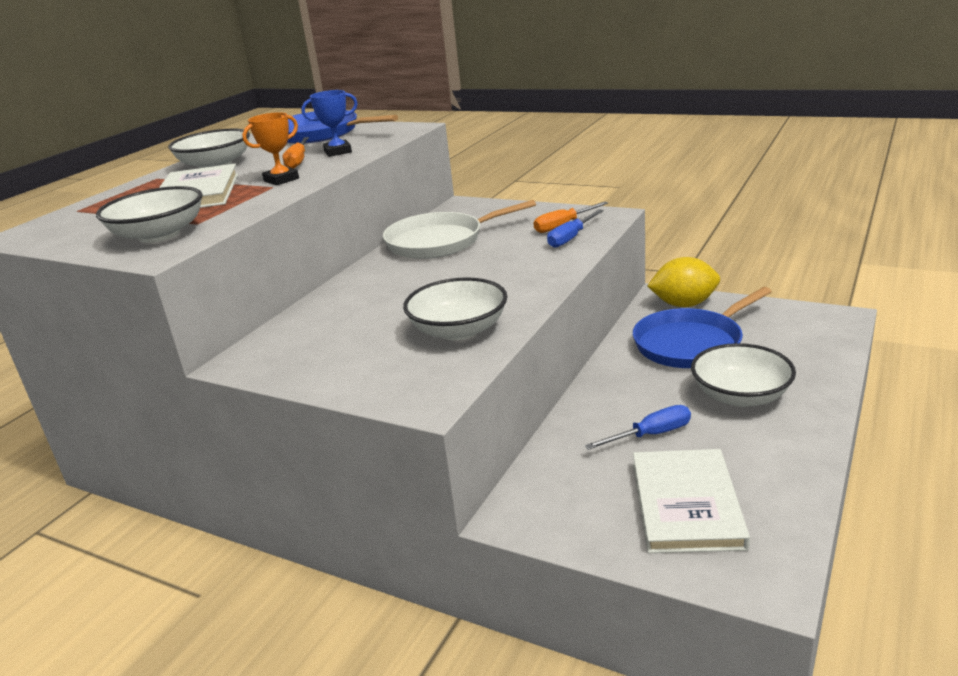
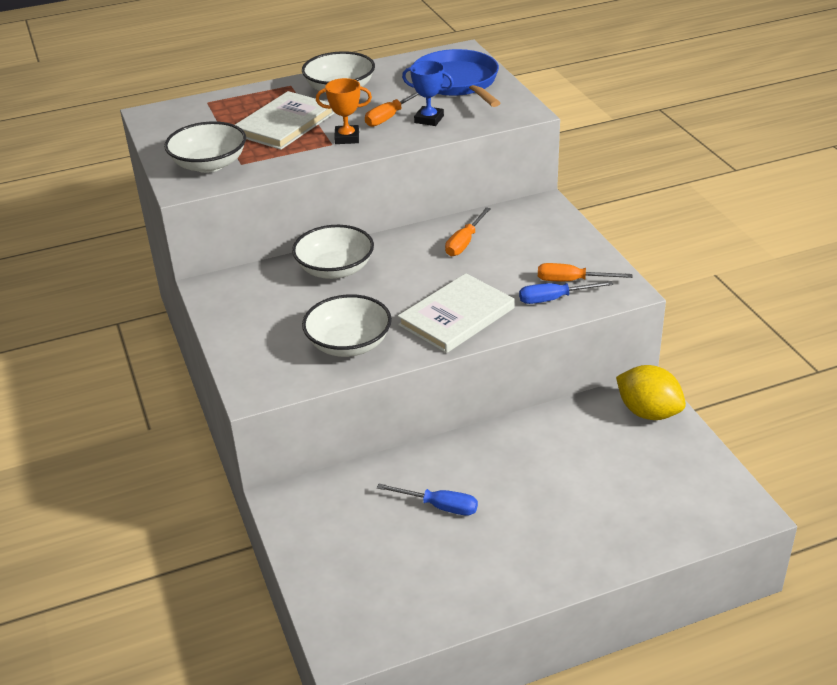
camera: 40 degrees right, 10 degrees up
(439, 241) = (464, 242): white pan -> orange screwdriver
(686, 504) = (382, 568): white book -> white book (456, 317)
(691, 344) = (589, 453): blue pan -> none
(740, 396) = (545, 521): white bowl -> white bowl (335, 269)

